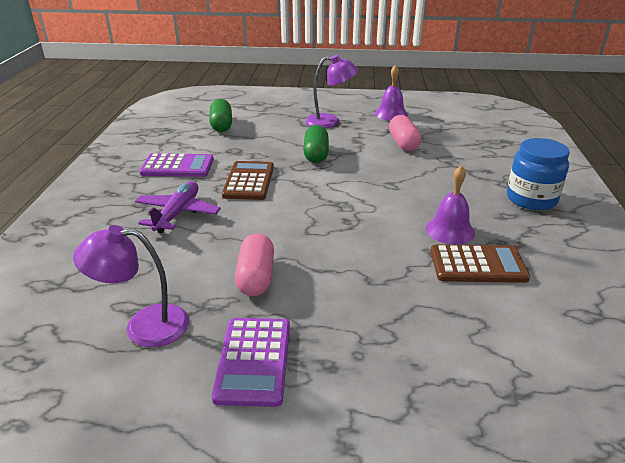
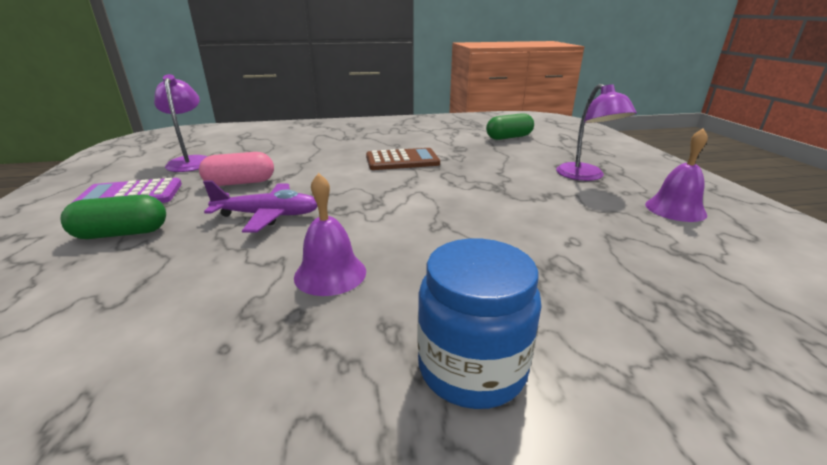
camera: 75 degrees right, 5 degrees down
(177, 166) = (413, 137): purple calculator -> none
(177, 213) = (335, 148): purple plane -> purple plane (268, 215)
(316, 154) = (485, 179): green capsule -> green capsule (122, 234)
(403, 143) = (579, 225): pink capsule -> none
(477, 265) = (240, 299): brown calculator -> none

